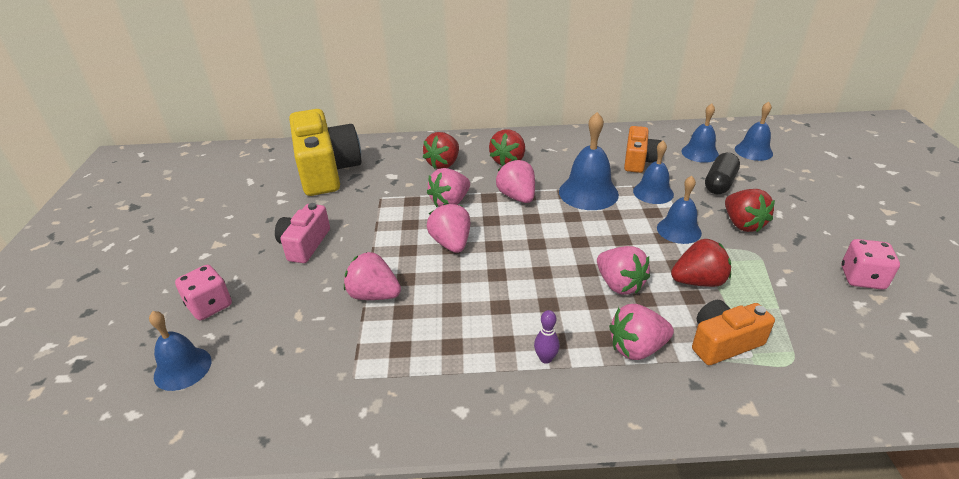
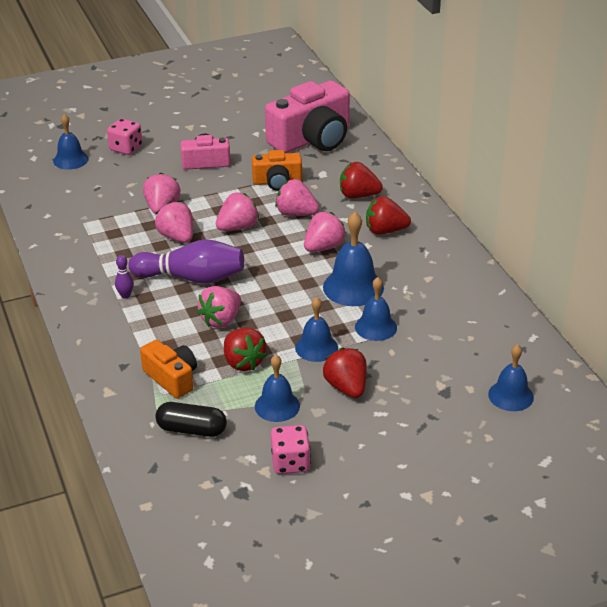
camera: 70 degrees right, 0 degrees up
(326, 170) = (312, 139): yellow camera -> pink camera
(531, 293) = (192, 278): none -> purple bowling pin
(637, 348) = (150, 336): pink strawberry -> pink strawberry (177, 237)
(639, 160) = (436, 312): orange camera -> orange camera (277, 182)
(700, 153) = (480, 354): blue bell -> blue bell (277, 406)
(719, 183) = (419, 371): black capsule -> black capsule (191, 430)
(742, 224) = (346, 387): red strawberry -> red strawberry turned 105 degrees clockwise

